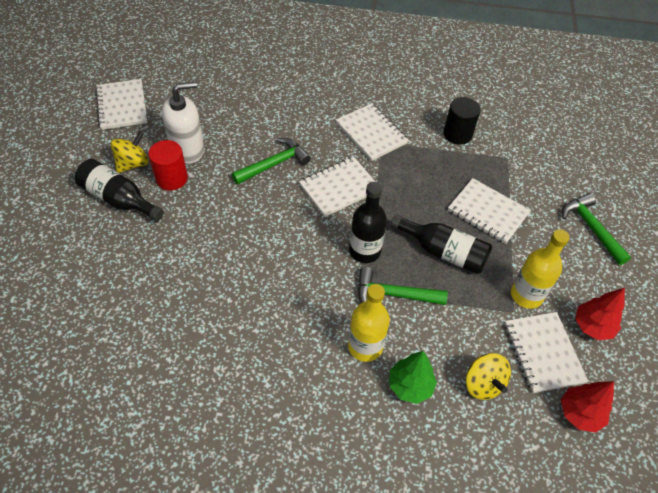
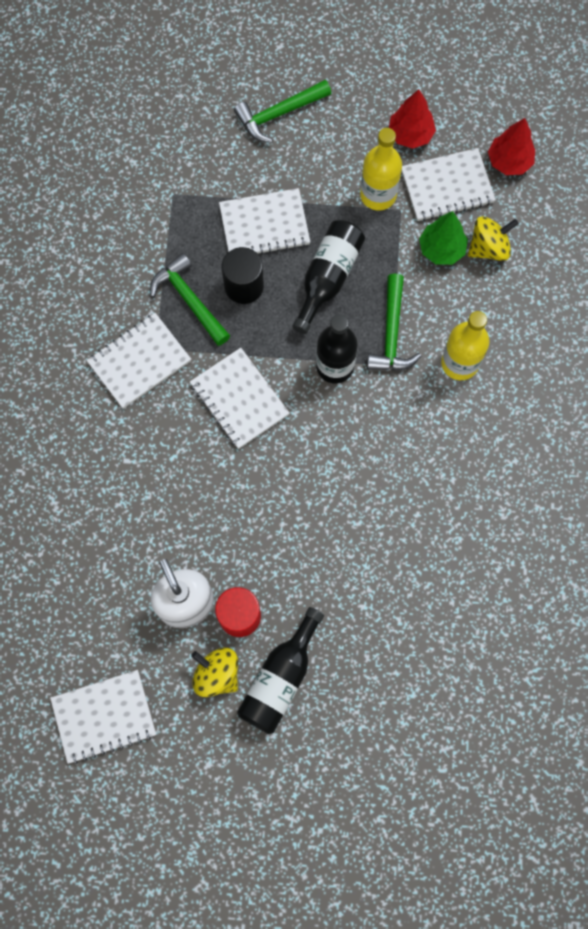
camera: 90 degrees left, 20 degrees up
(274, 164) = (204, 485): green hammer -> green hammer (189, 300)
(410, 386) = (499, 318): green tree -> green tree (441, 249)
(457, 134) = (134, 252): black cylinder -> black cylinder (244, 286)
(487, 212) = (264, 225): white notebook -> white notebook turned 45 degrees clockwise

